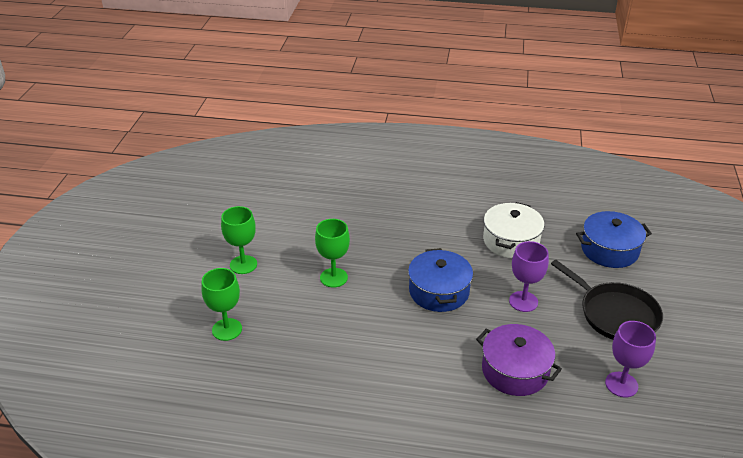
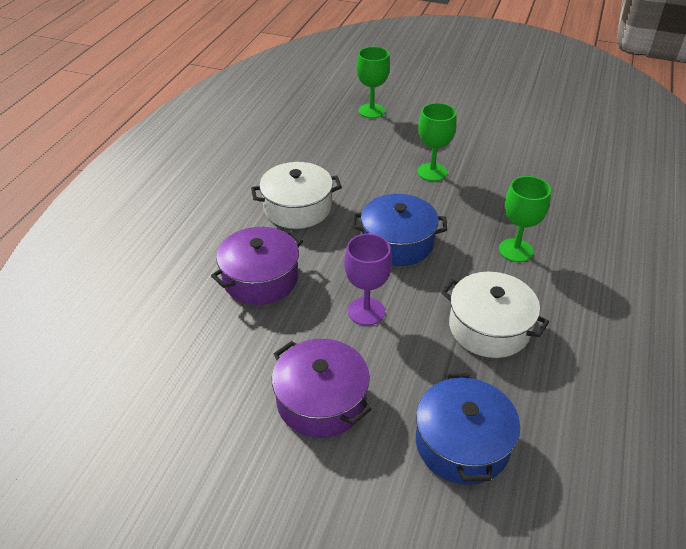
camera: 100 degrees right, 5 degrees up
(243, 264) = (458, 121): green goblet -> green goblet (515, 250)
(411, 363) = (297, 208): none -> white pot
(615, 314) = (321, 401): black pan -> purple pot
(621, 384) = (205, 365): purple goblet -> none

